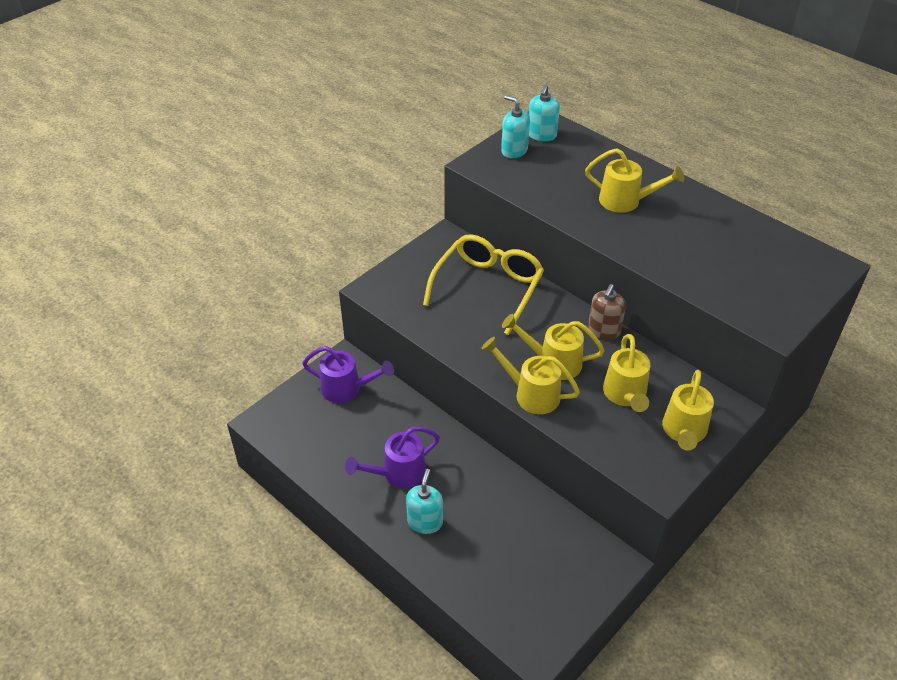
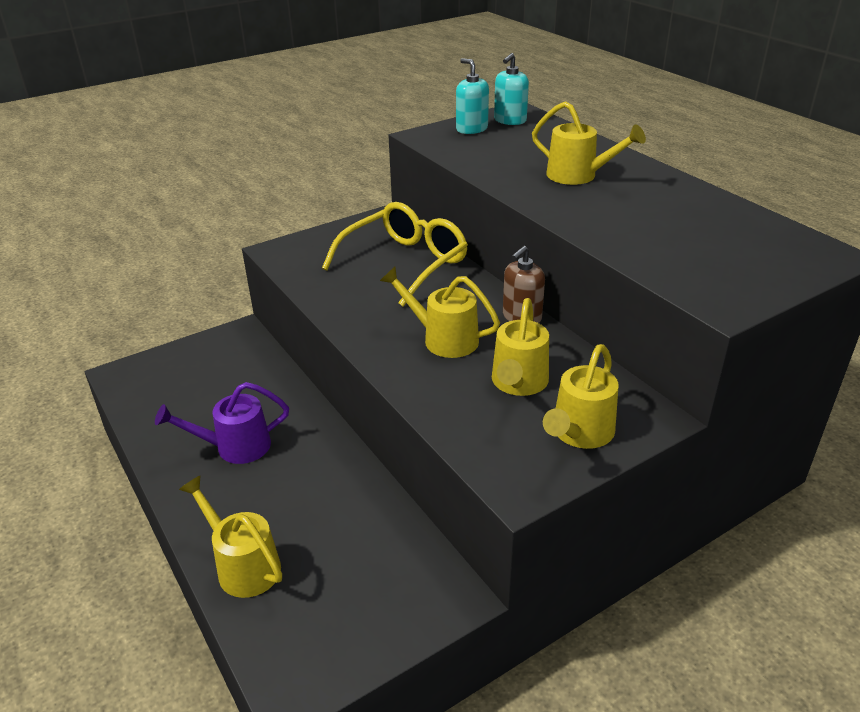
camera: 15 degrees right, 10 degrees down
(347, 389) = (228, 358): purple watering can -> none
(425, 522) = (236, 503): turquoise soap dispenser -> none
(531, 394) = (399, 365): yellow watering can -> yellow watering can (243, 565)

